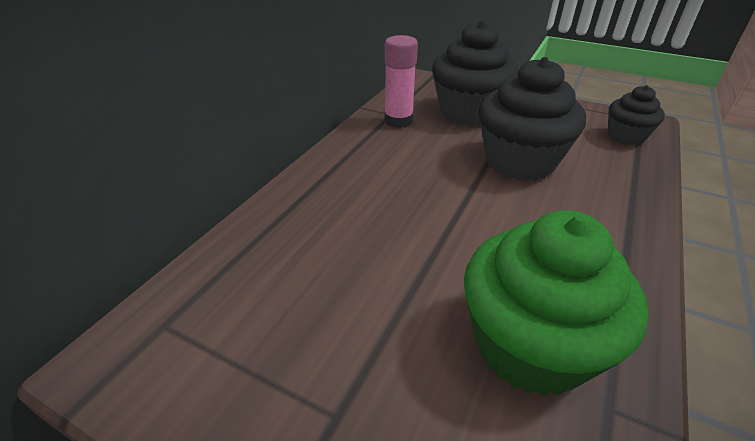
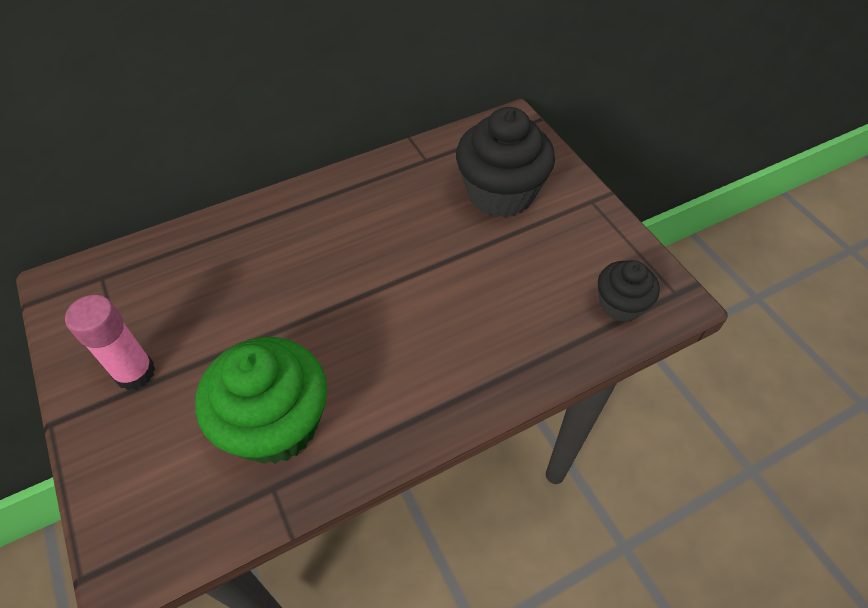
camera: 35 degrees right, 15 degrees up
(398, 121) = (421, 172): pink glue stick -> pink glue stick (135, 373)
(519, 162) = (470, 277): black cupcake -> none

